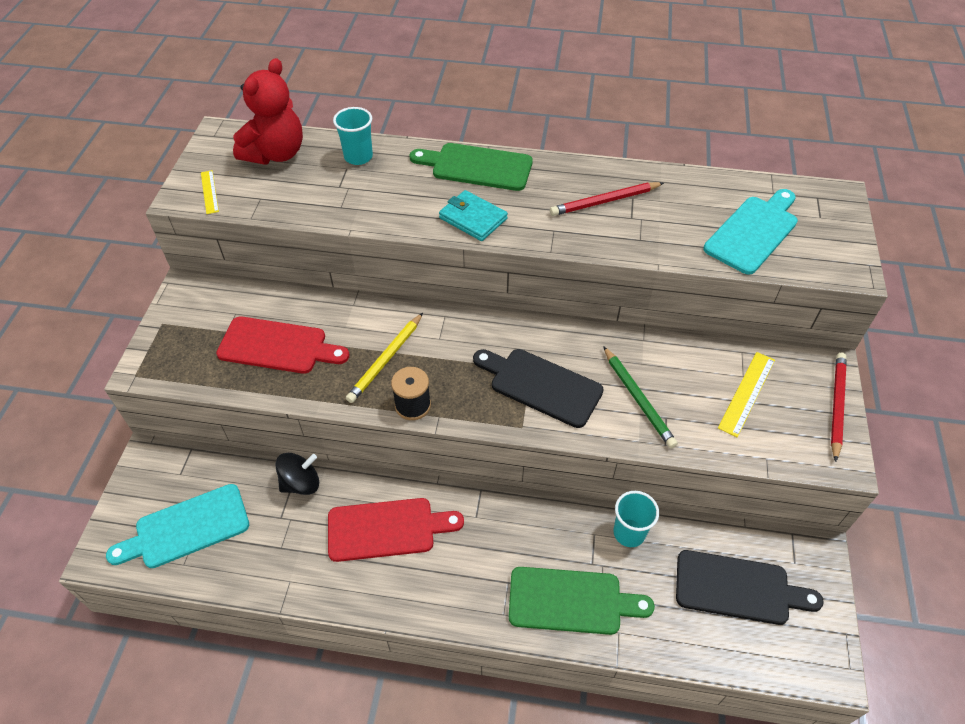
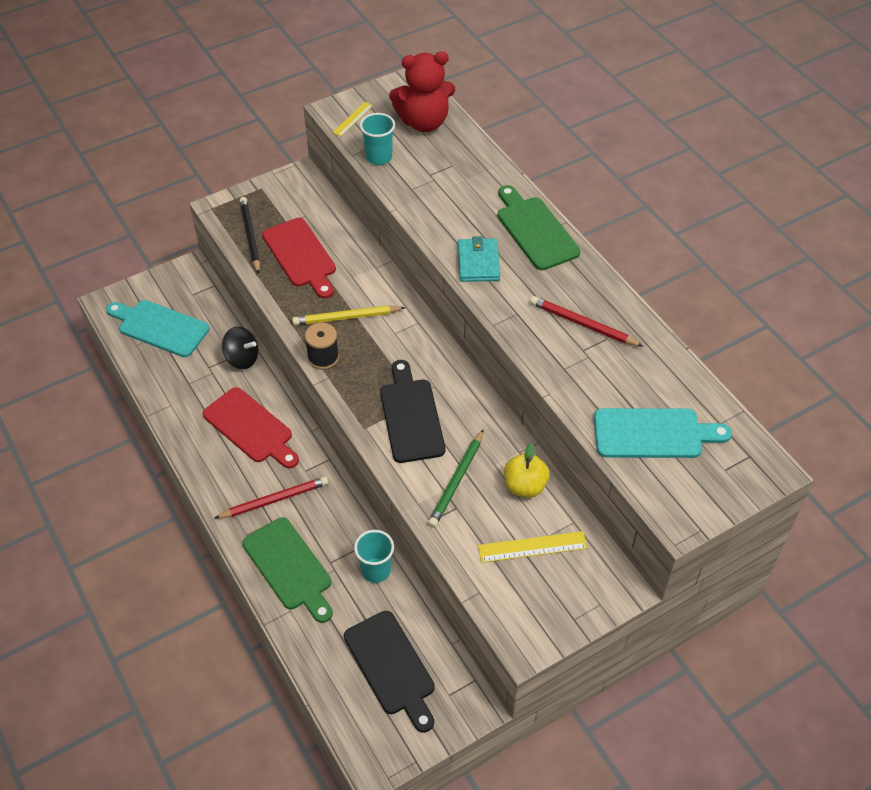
camera: 50 degrees right, 0 degrees up
(208, 368) = (250, 236): none -> black pencil
(358, 157) = (470, 163): turquoise cup -> turquoise cup (379, 157)
(681, 358) = (525, 486): none -> yellow apple
(836, 405) = (581, 614): red pencil -> red pencil (274, 500)

